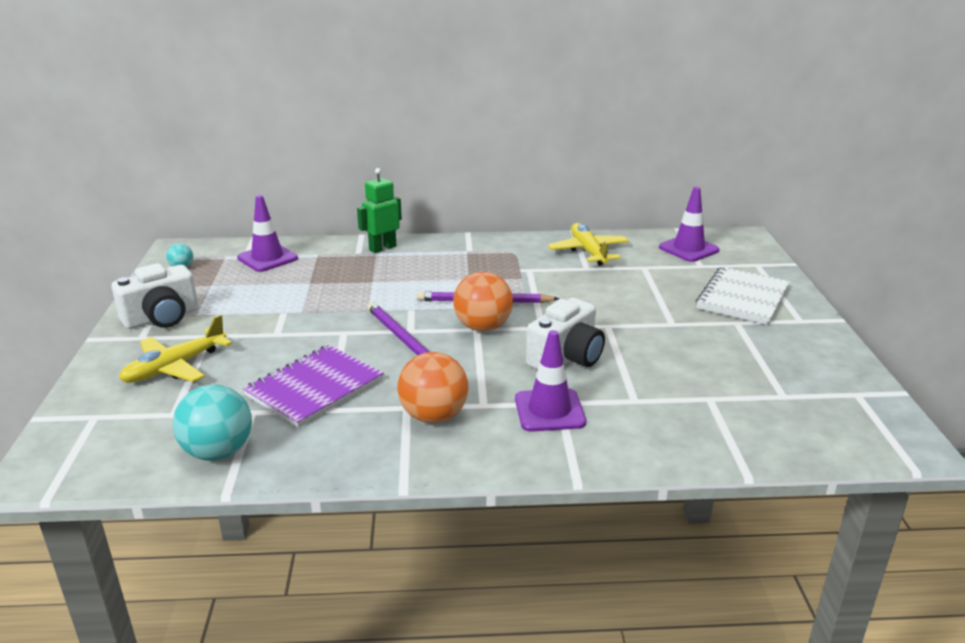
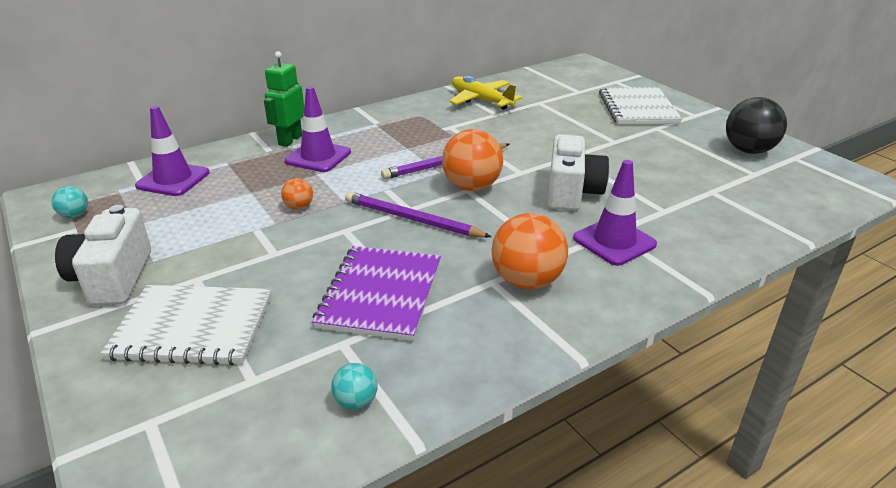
camera: 30 degrees left, 5 degrees up
(162, 318) = (112, 278): white camera -> white camera turned 150 degrees clockwise
(175, 367) = (193, 327): yellow plane -> white notebook
(218, 452) = (356, 401): turquoise ball -> turquoise ball, size x0.49
(330, 304) = (299, 207): none -> orange ball
(688, 249) = (554, 80): purple traffic cone -> purple traffic cone (318, 157)
(811, 372) = (748, 150): none -> black ball

